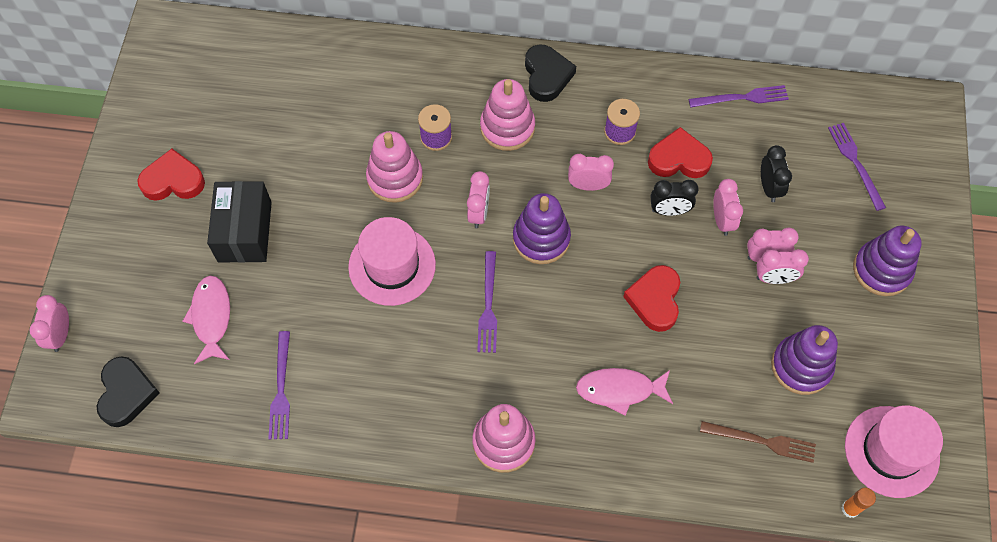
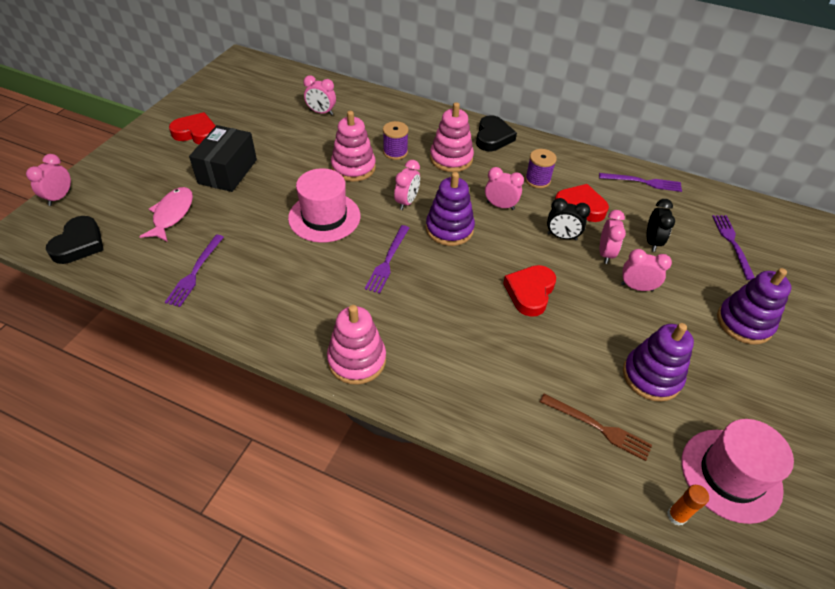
camera: 15 degrees right, 15 degrees down
(620, 390) = (476, 349): pink fish -> none
(774, 278) = (641, 304): pink clock -> pink clock (321, 112)

